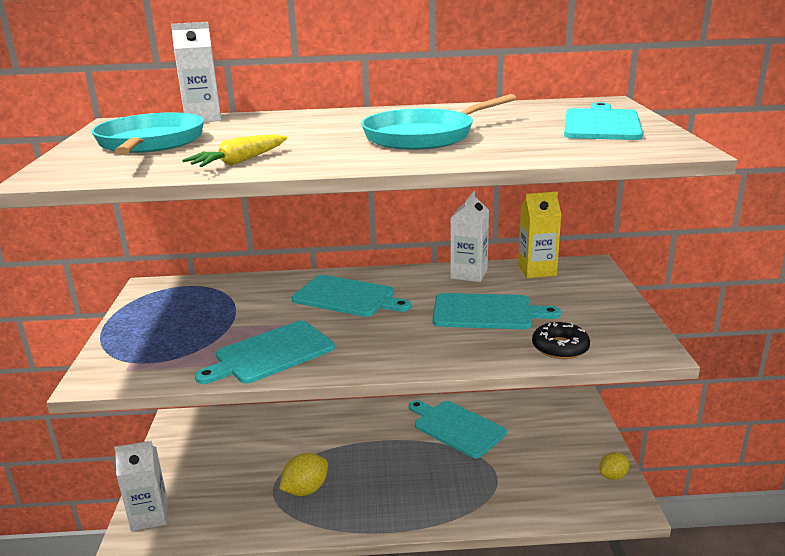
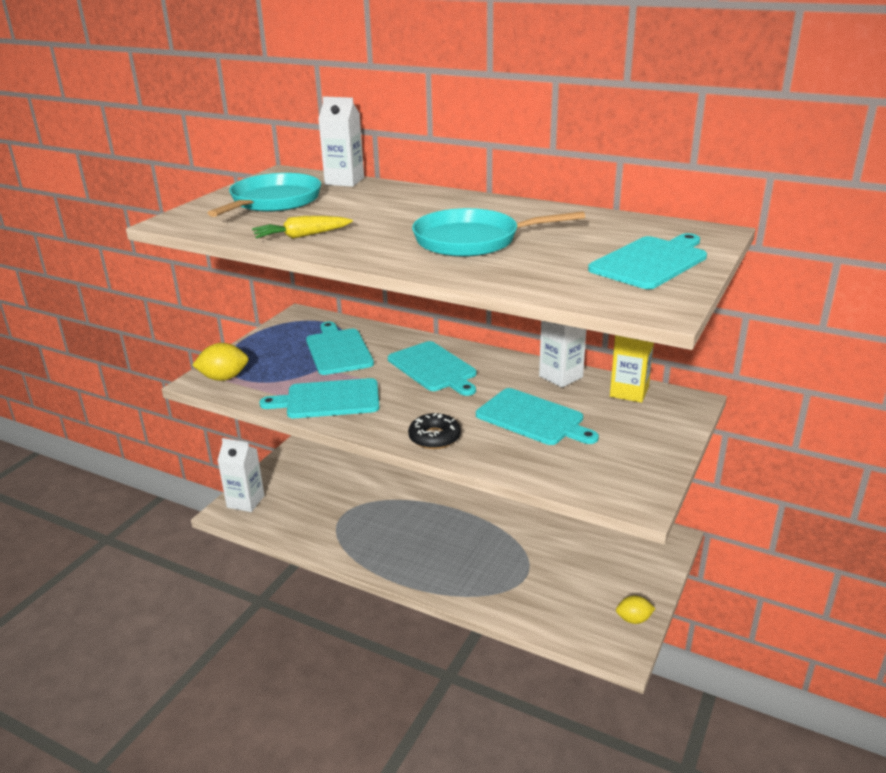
camera: 30 degrees right, 5 degrees up
(305, 489) = (364, 525): yellow lemon -> yellow lemon (224, 378)
(456, 427) = (529, 521): turquoise cutting board -> turquoise cutting board (338, 350)
(560, 347) = (558, 471): black donut -> black donut (434, 437)

